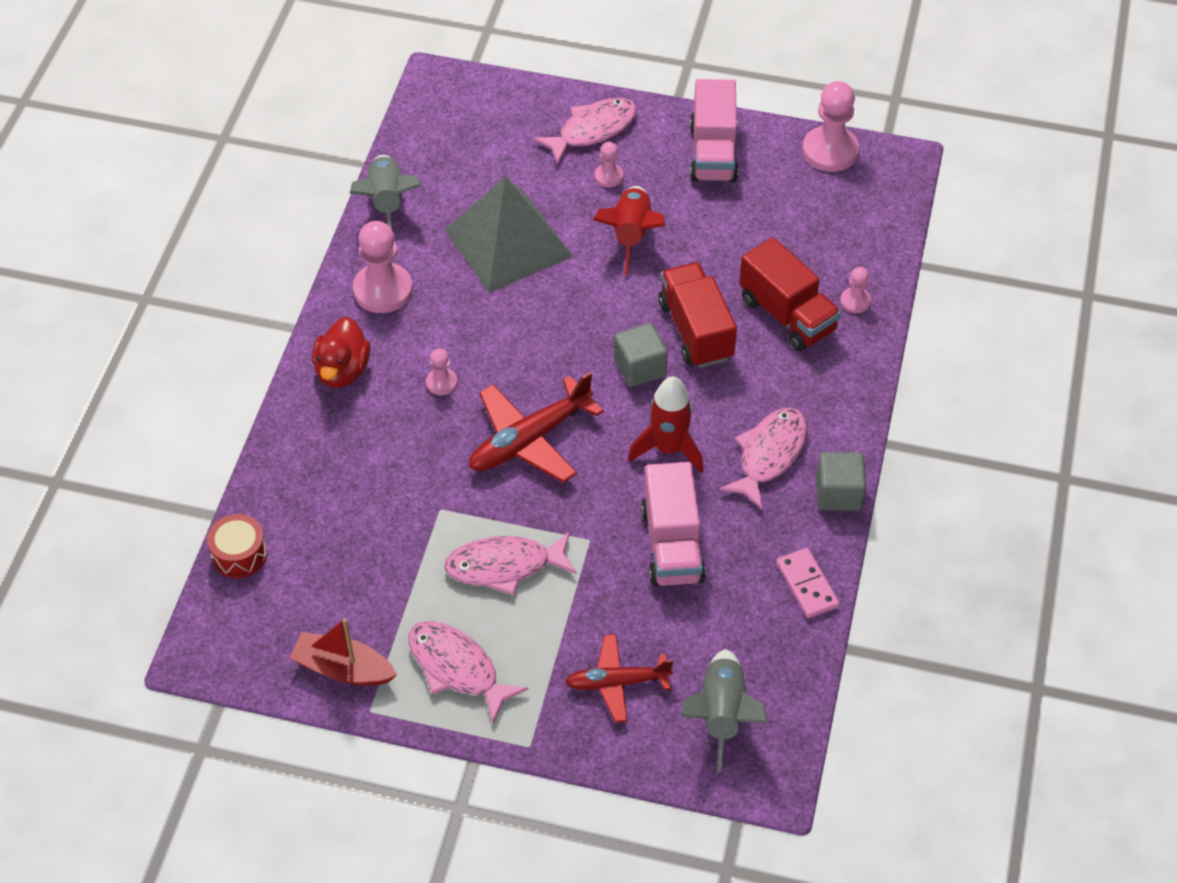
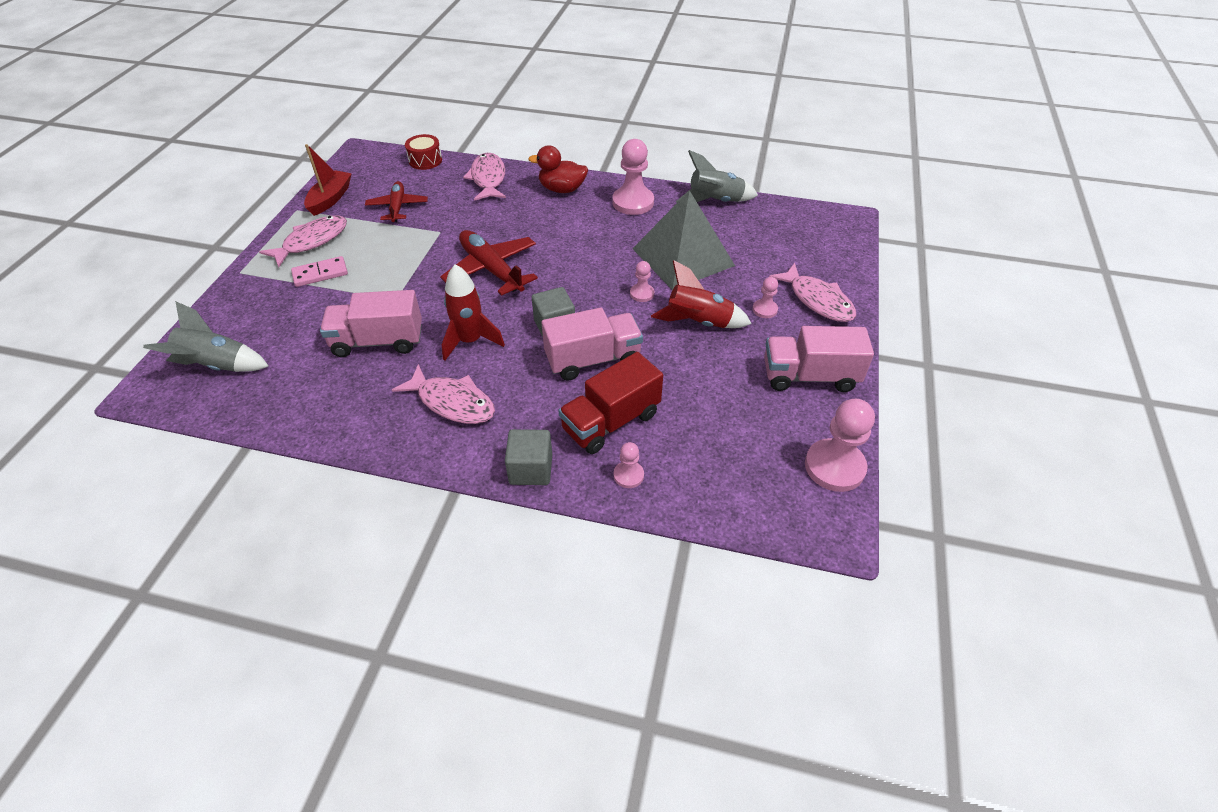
camera: 90 degrees right, 5 degrees down
(441, 383) = (548, 229): pink pawn -> pink pawn (642, 294)
(505, 566) = (385, 260): pink fish -> pink fish (488, 179)
(617, 682) = (269, 312): red plane -> red plane (397, 207)
(696, 331) = (593, 359): red truck -> pink truck
(807, 585) = (313, 421): pink domino -> pink domino (320, 274)
(838, 493) = (401, 448): grey cube -> grey cube (531, 469)

